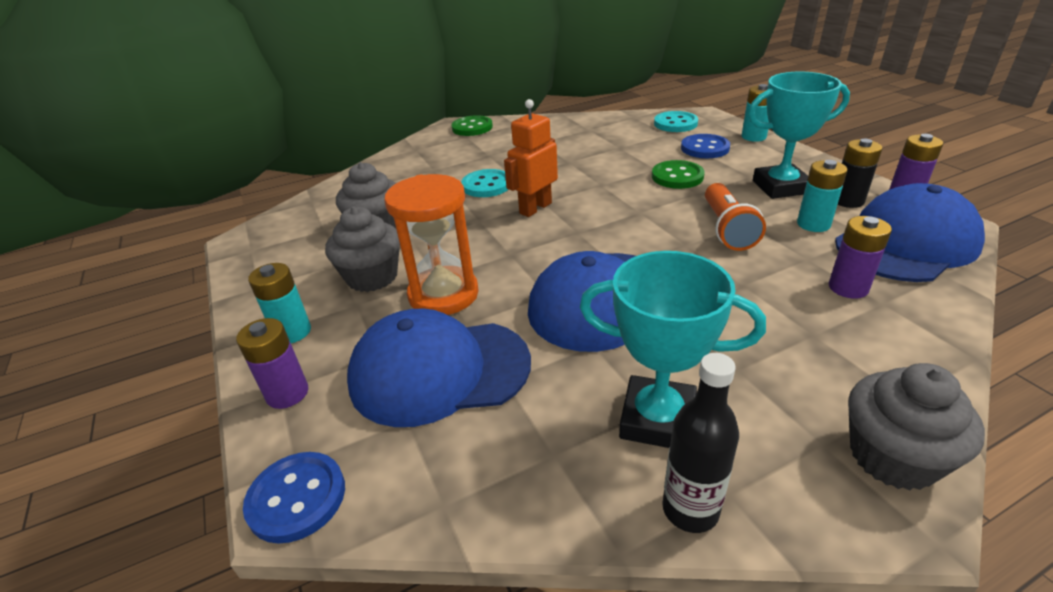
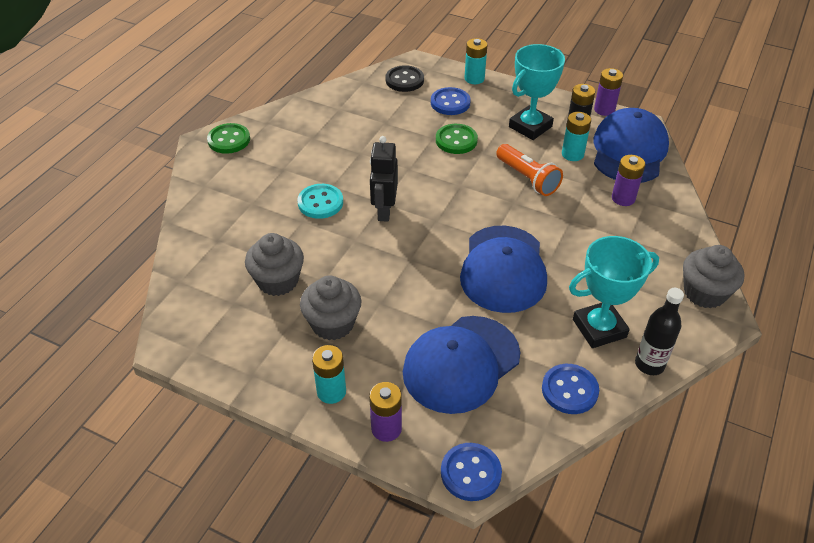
camera: 40 degrees left, 10 degrees up
(443, 294) = (401, 312): orange hourglass -> none
(530, 474) = (569, 390): none -> blue button
(535, 208) = (384, 211): orange robot -> black robot
(675, 123) = (404, 80): turquoise button -> black button

